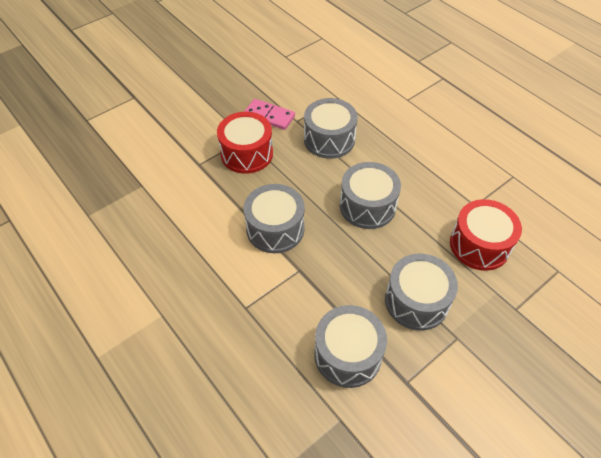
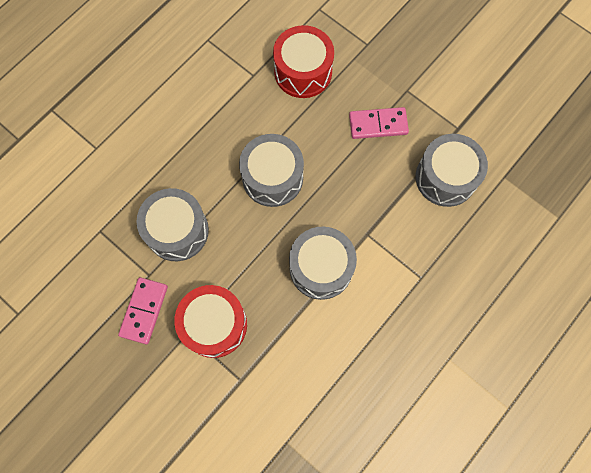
camera: 100 degrees left, 20 degrees up
(416, 301) = (378, 124): grey drum -> pink domino

